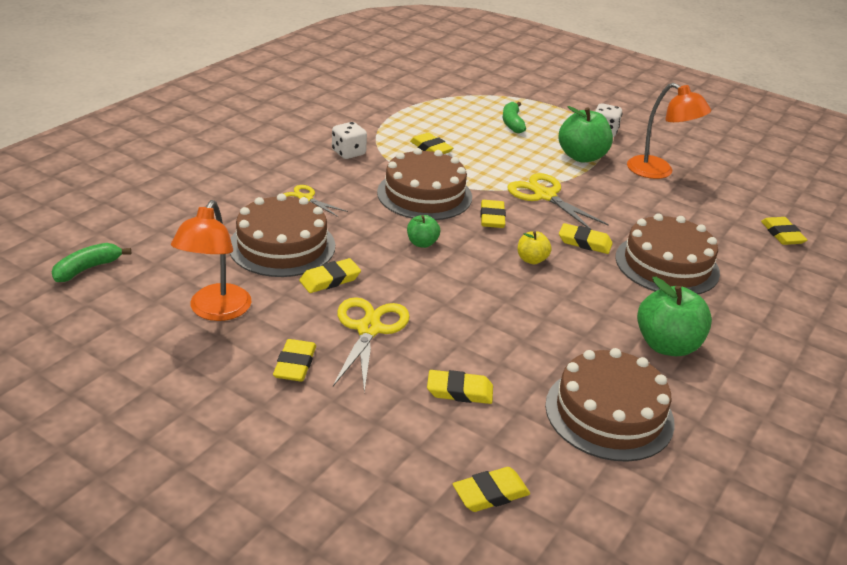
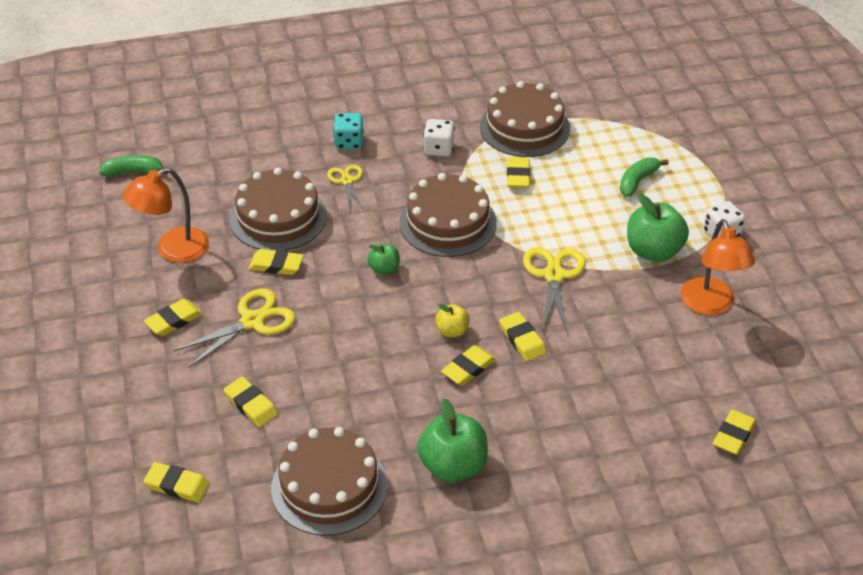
camera: 45 degrees right, 10 degrees up
(269, 174) = (349, 142): none -> turquoise dice
(492, 217) = (475, 274): yellow eraser -> yellow eraser (468, 368)
(667, 265) = (565, 400): brown cake -> brown cake (524, 127)

